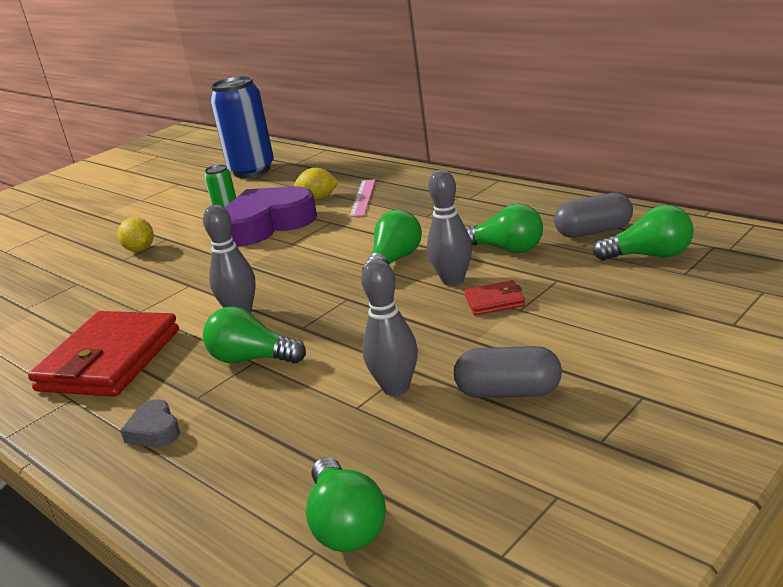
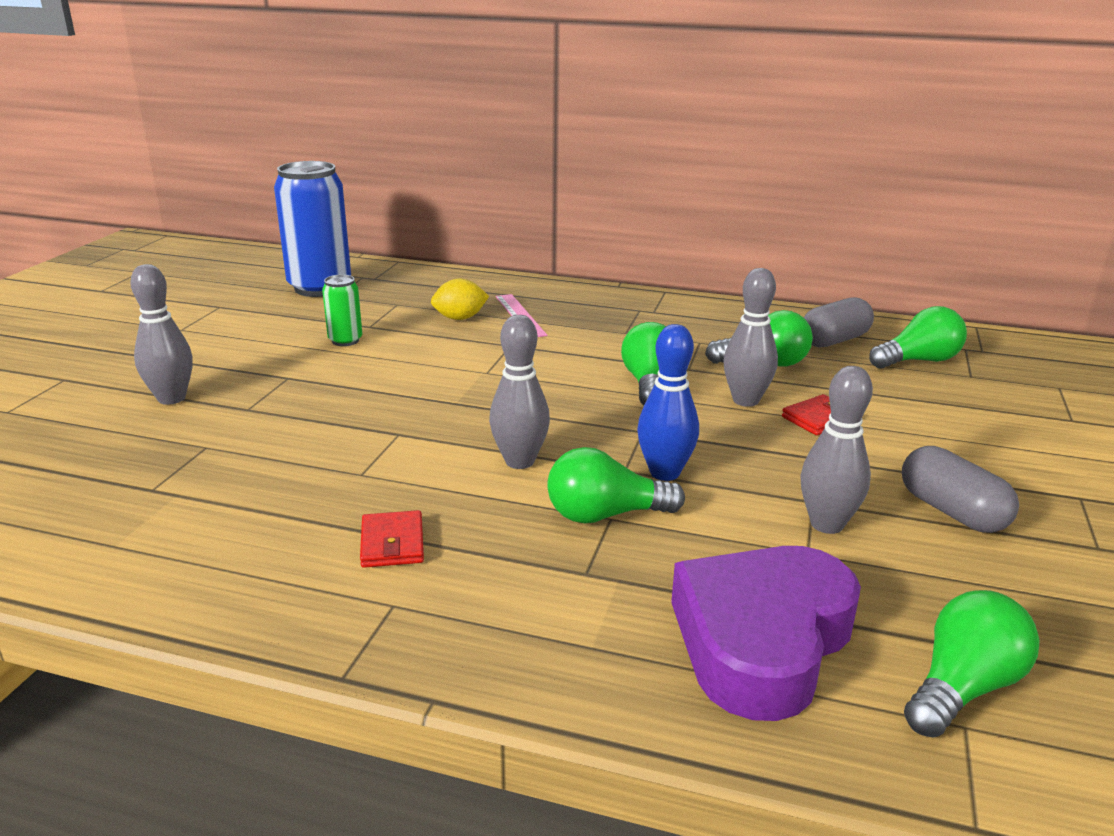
camera: 30 degrees left, 0 degrees up
(90, 249) = (171, 398): none -> grey bowling pin
(110, 360) = (392, 543): red wallet -> red wallet, size x0.43
(140, 249) = (261, 394): yellow lemon -> none
(154, 430) = (577, 624): grey heart -> none
(267, 225) = (425, 352): purple heart -> purple heart (761, 640)
(326, 333) = (664, 473): none -> blue bowling pin
(346, 525) = (962, 687): green light bulb -> green light bulb turned 90 degrees counterclockwise
(509, 392) = (952, 511): grey capsule -> grey capsule turned 75 degrees clockwise

